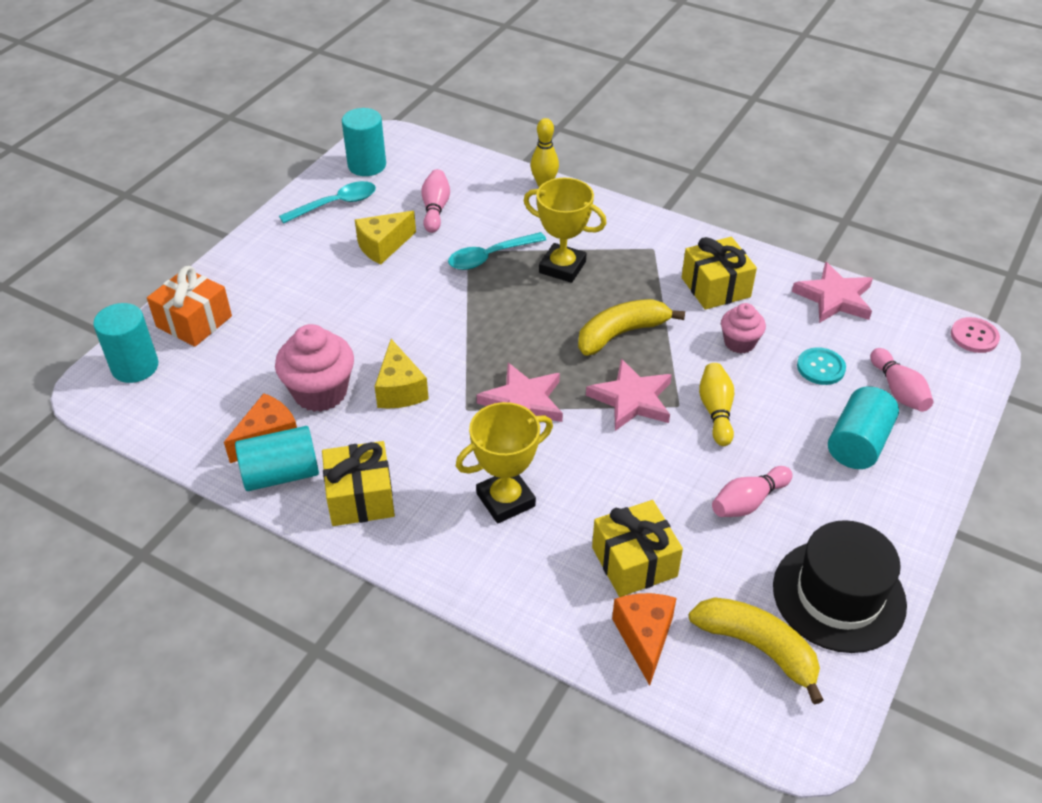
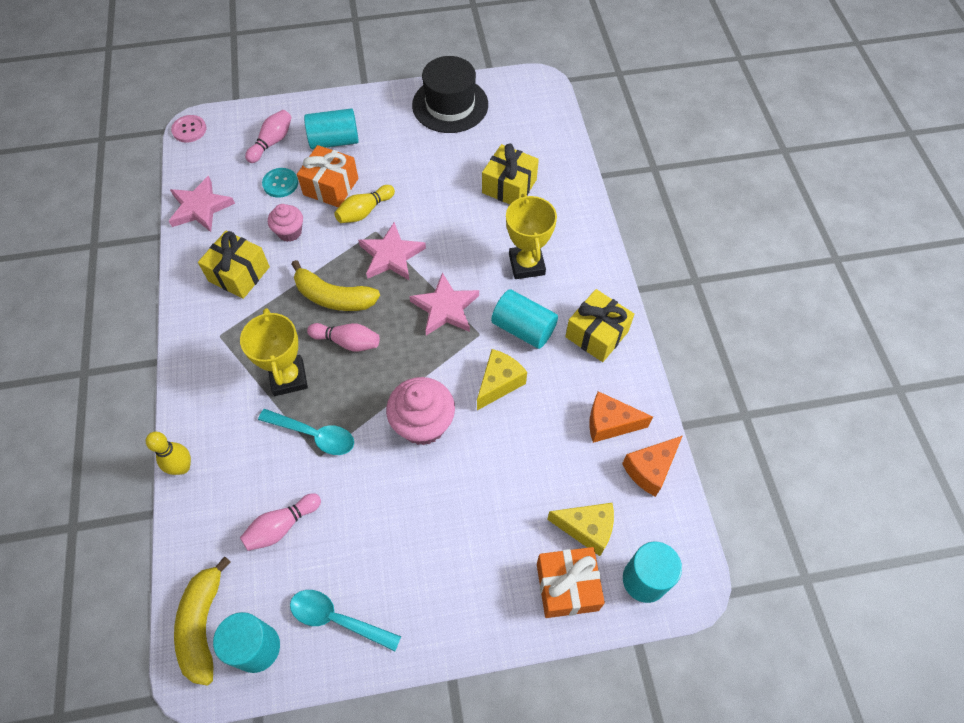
camera: 130 degrees left, 15 degrees up
(281, 474) = (625, 390): turquoise cylinder -> turquoise cylinder (523, 328)
(320, 392) = (546, 429): pink cupcake -> pink cupcake (423, 424)
(383, 246) = (363, 525): yellow cheese -> yellow cheese (586, 529)
(505, 500) = (526, 264): yellow trophy -> yellow trophy turned 60 degrees clockwise
(644, 638) = (548, 158): orange cheese -> orange cheese (650, 469)
(748, 502) = (422, 164): pink bowling pin -> pink bowling pin (347, 342)
(757, 647) = (510, 118): yellow banana -> yellow banana (203, 625)
(780, 403) = (331, 186): none -> orange gift

